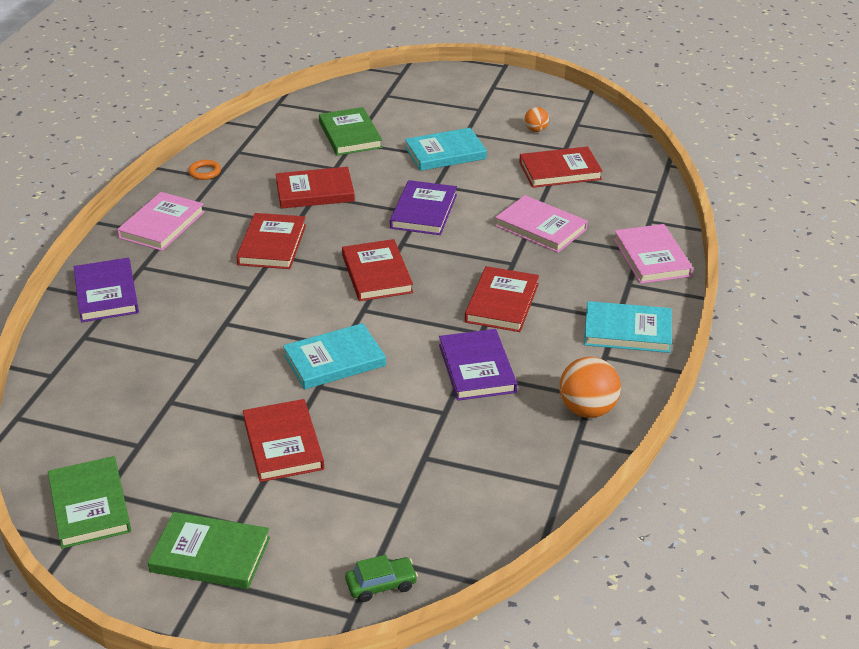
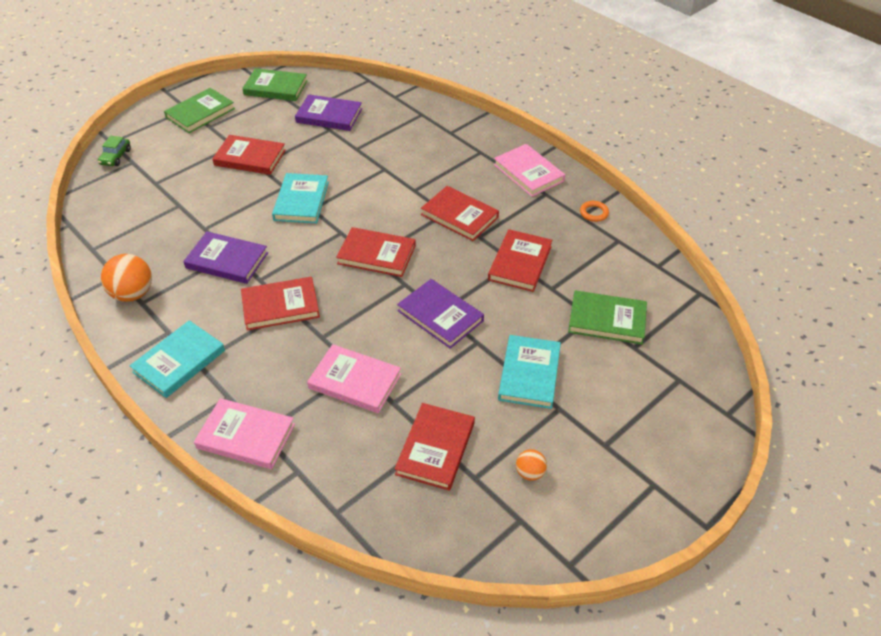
camera: 120 degrees right, 10 degrees up
(106, 293) = (460, 131): purple book -> purple book (329, 116)
(502, 303) = (280, 306): red book -> red book turned 60 degrees counterclockwise
(540, 227) = (355, 381): pink book -> pink book turned 45 degrees clockwise

